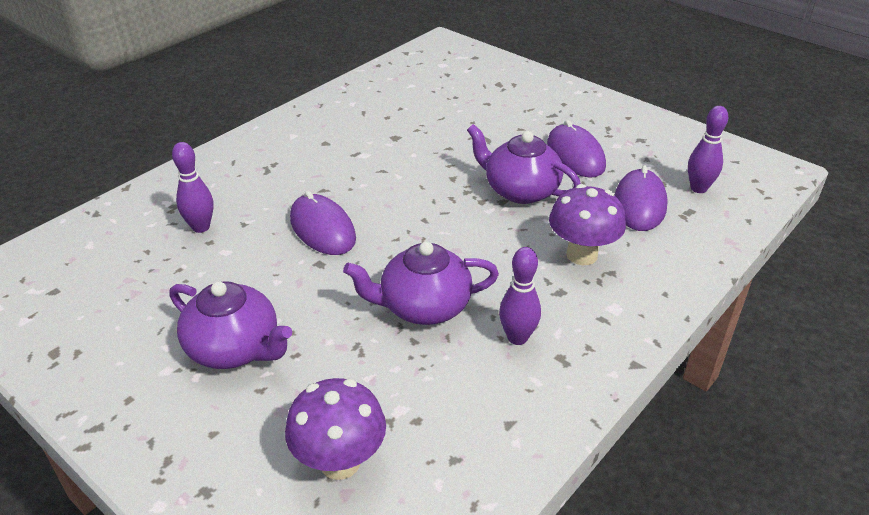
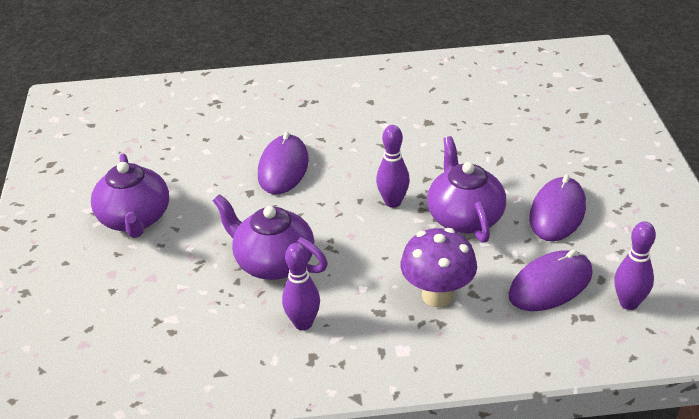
camera: 45 degrees right, 0 degrees up
(201, 227) = (213, 125): purple bowling pin -> purple bowling pin (393, 202)
(340, 462) = (102, 325): purple mushroom -> none

